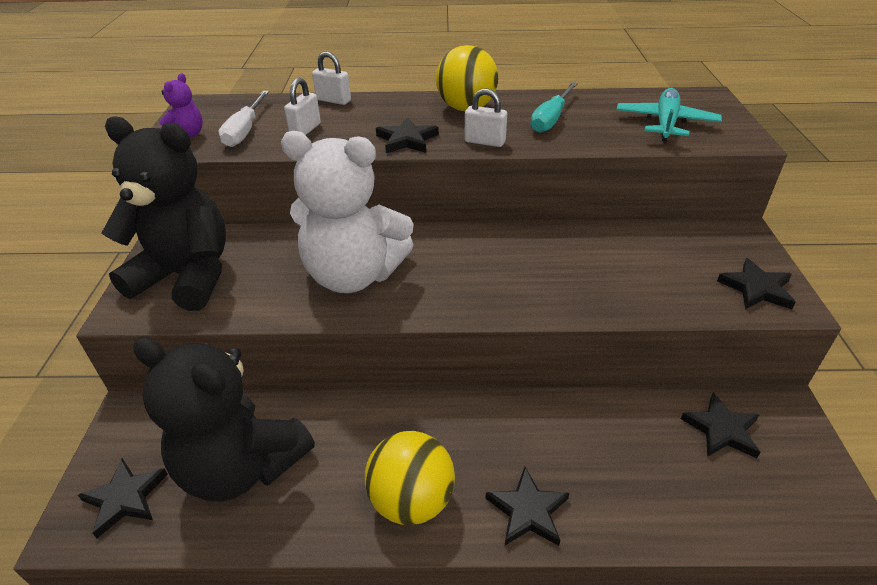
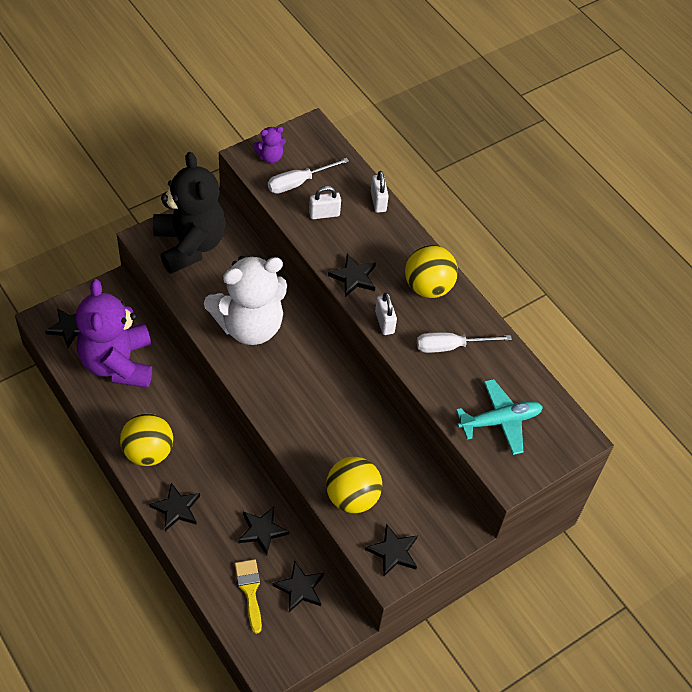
camera: 50 degrees right, 15 degrees up
(242, 466) = (118, 363): black teddy bear -> purple teddy bear
(353, 275) = (249, 326): white teddy bear -> white teddy bear turned 90 degrees counterclockwise
(551, 119) = (450, 346): turquoise screwdriver -> white screwdriver
(616, 429) = (262, 531): none -> black star
(661, 290) = (352, 497): none -> yellow ball
(706, 485) = (250, 590): none -> yellow brush

